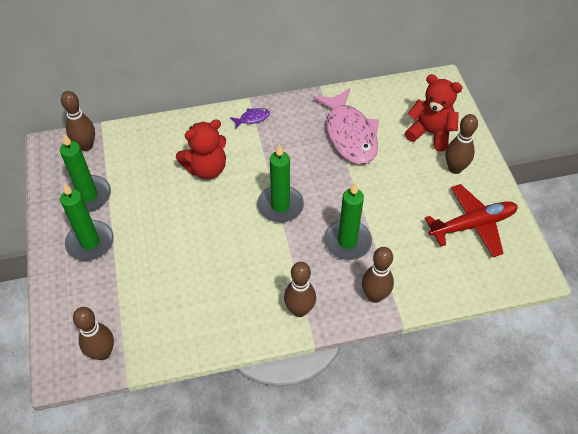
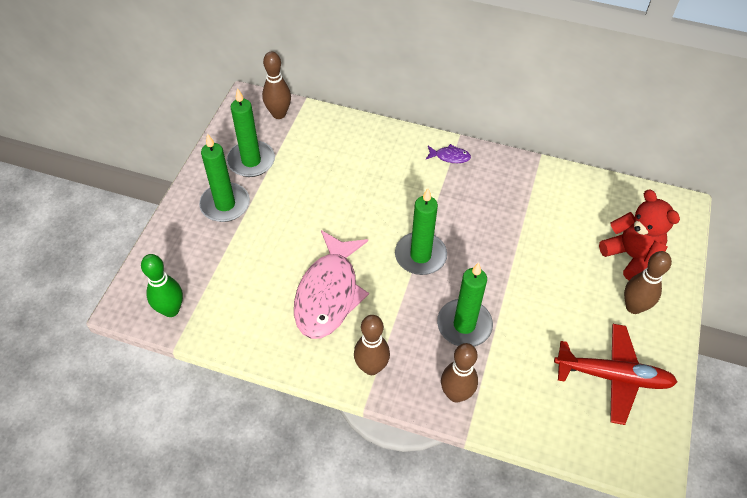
camera: 30 degrees right, 0 degrees up
(102, 353) = (171, 310): brown bowling pin -> green bowling pin
(206, 168) = (373, 185): red teddy bear -> none
(349, 134) = (540, 217): pink fish -> pink fish (329, 294)

